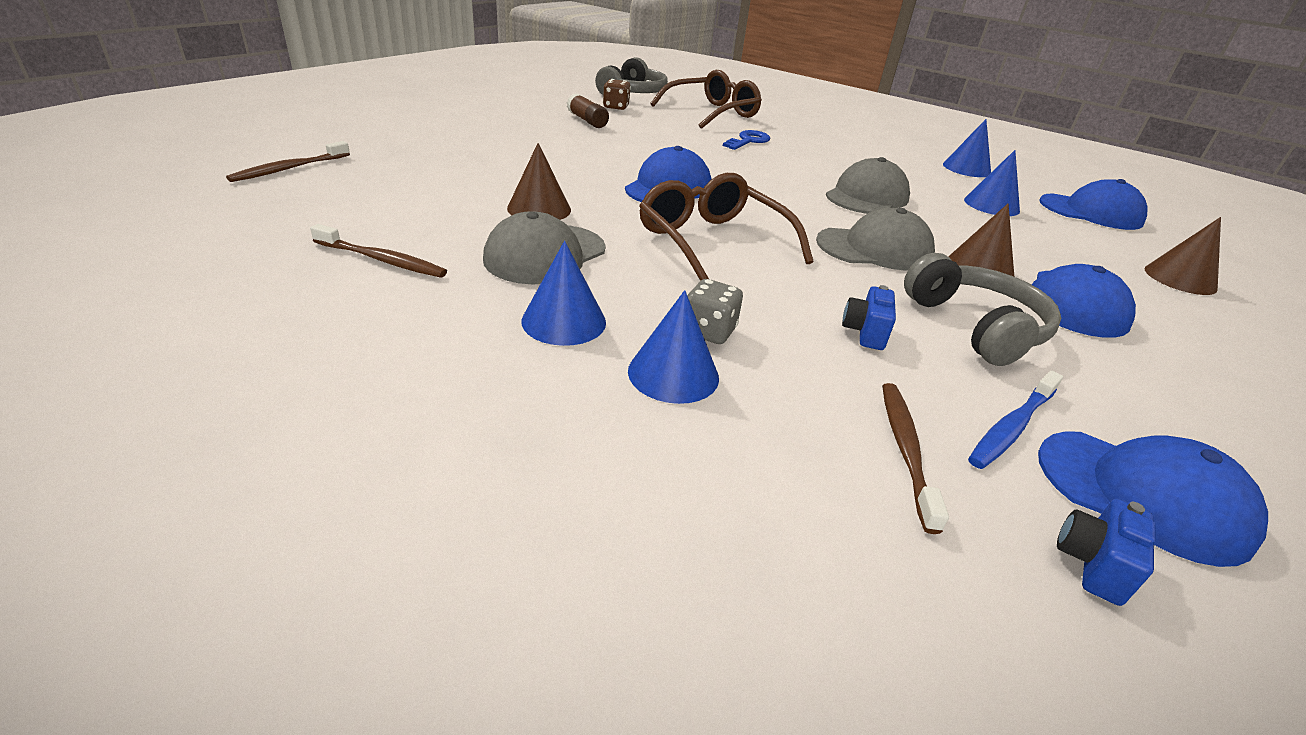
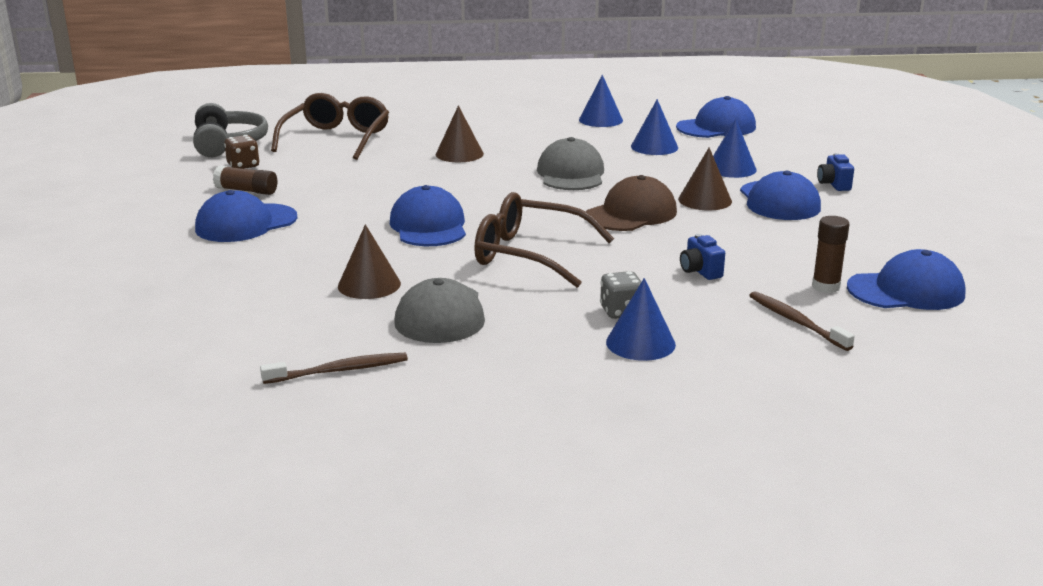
camera: 35 degrees left, 10 degrees down
(290, 168) = (89, 346): brown toothbrush -> none
(544, 138) = (246, 223): none -> blue cap
(564, 321) = (532, 347): blue cone -> blue cone (731, 168)
(748, 141) = (413, 157): blue key -> none
(874, 249) = (631, 213): grey cap -> brown cap
(975, 326) = (748, 240): grey headphones -> none
(1012, 427) = (825, 287): blue toothbrush -> brown glue stick
(1092, 564) = (916, 329): blue camera -> blue camera (833, 185)
(1180, 279) = (810, 159): brown cone -> brown cone (459, 154)

